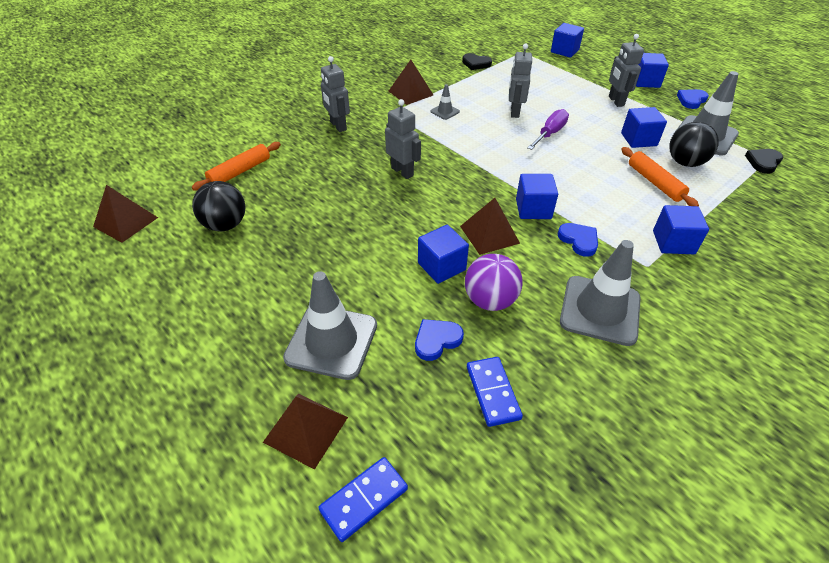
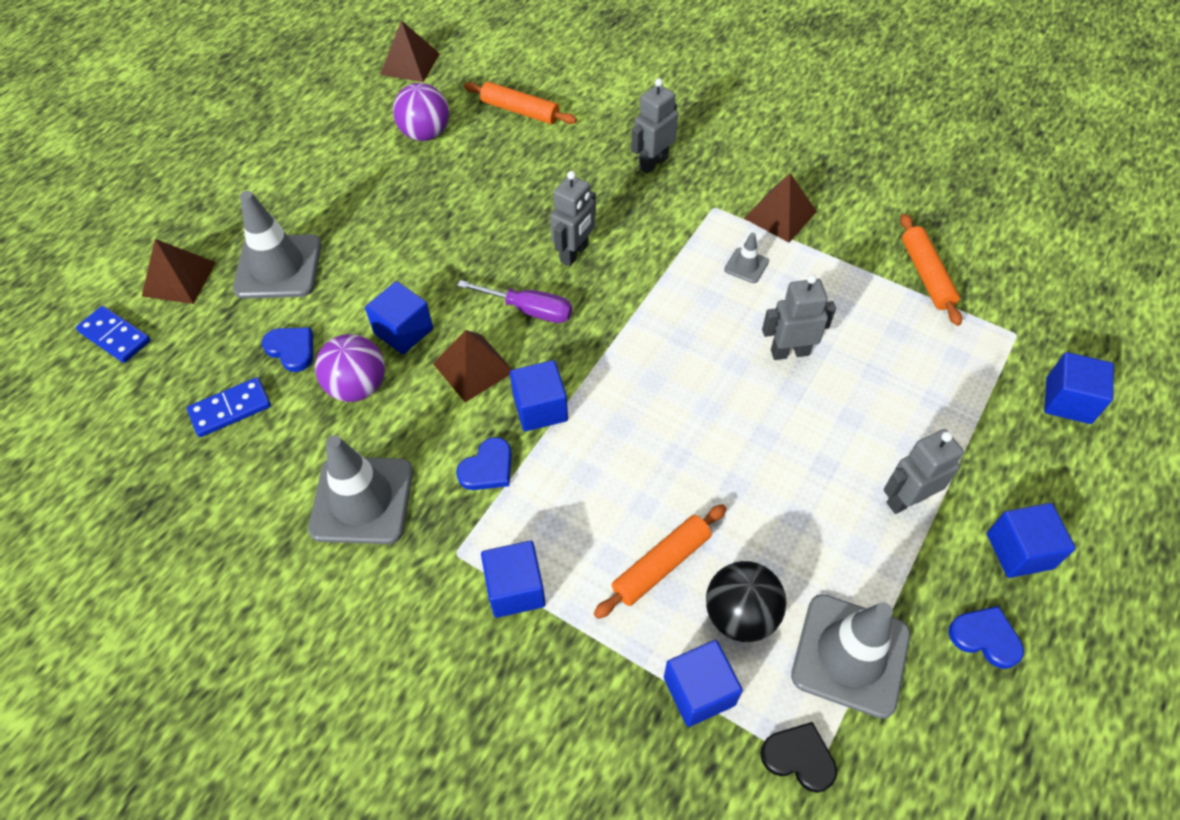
camera: 75 degrees right, 10 degrees up
(225, 225) = (425, 134): black ball -> purple ball
(476, 64) = (926, 275): black heart -> orange rolling pin
(550, 133) = (745, 407): purple screwdriver -> purple screwdriver (529, 310)
(638, 139) = (785, 540): blue cube -> blue cube (699, 691)

